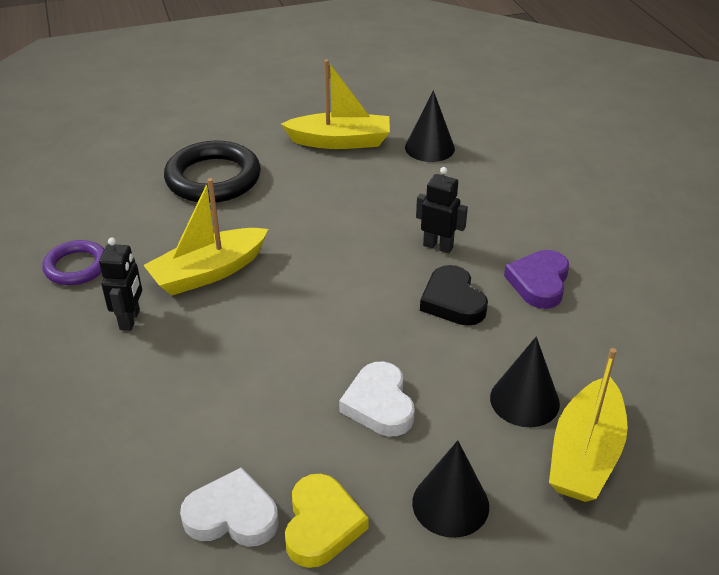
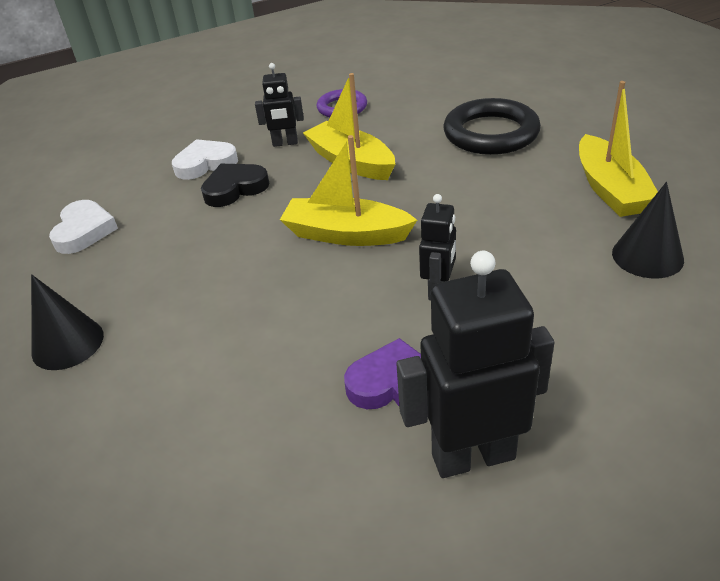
camera: 85 degrees right, 0 degrees up
(321, 525) = (64, 274): yellow heart -> none
(379, 404) = (190, 283): white heart -> white heart (205, 164)
(453, 301) = (343, 313): black heart -> black heart (235, 189)
(524, 400) = (191, 385): black cone -> none
(585, 454) = (110, 441): yellow boat -> yellow boat (346, 234)
(605, 258) = (472, 456): none -> black robot

